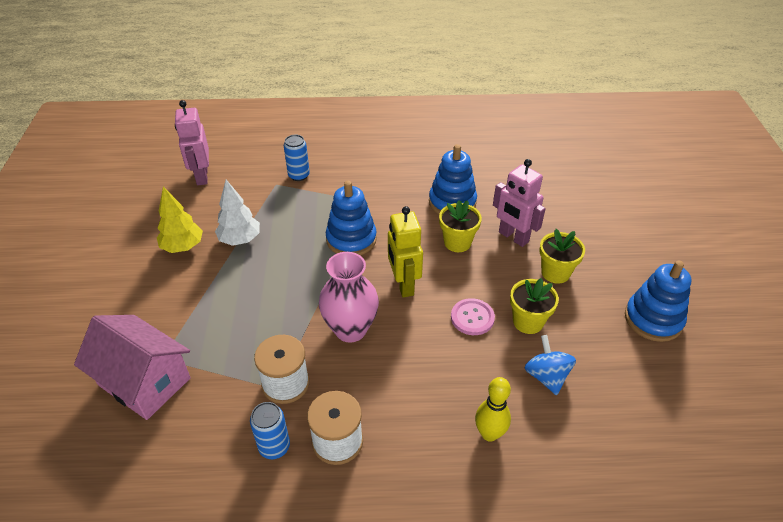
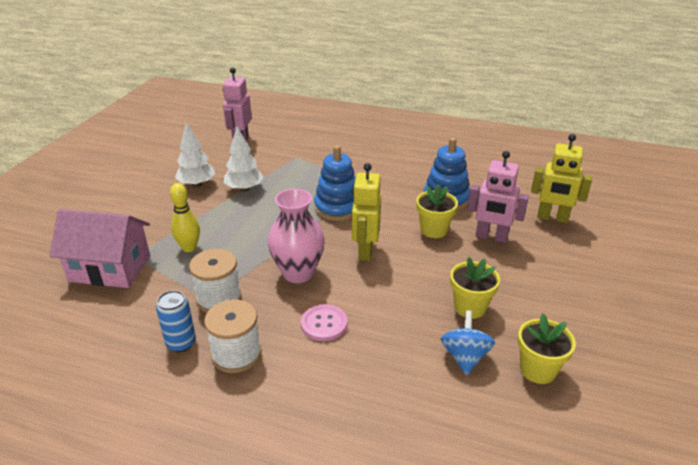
camera: 20 degrees right, 10 degrees down
(144, 381) = (110, 268): pink house -> pink house turned 45 degrees counterclockwise
(183, 247) = (197, 184): yellow tree -> white tree
(299, 175) = (319, 154): blue can -> none
(472, 318) = (416, 291): pink button -> pink button (324, 324)
(489, 434) = (380, 389): yellow bowling pin -> yellow bowling pin (189, 248)
(513, 237) = (491, 237): pink robot -> pink robot turned 45 degrees counterclockwise
(555, 273) = (520, 274): yellow flower pot -> yellow flower pot (538, 370)
(557, 201) = (552, 218): none -> yellow robot
(653, 319) = (608, 338): blue stacking toy -> none

